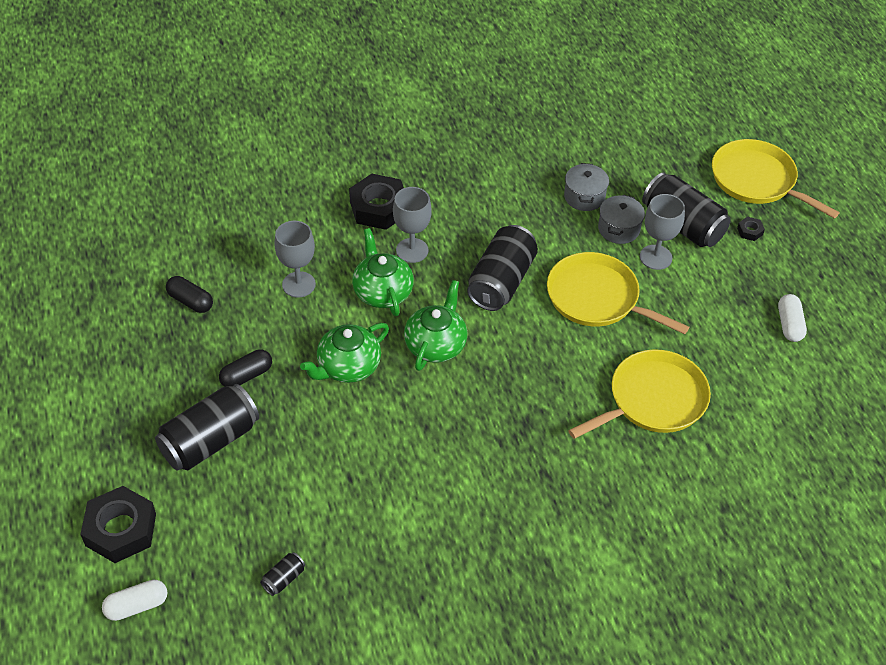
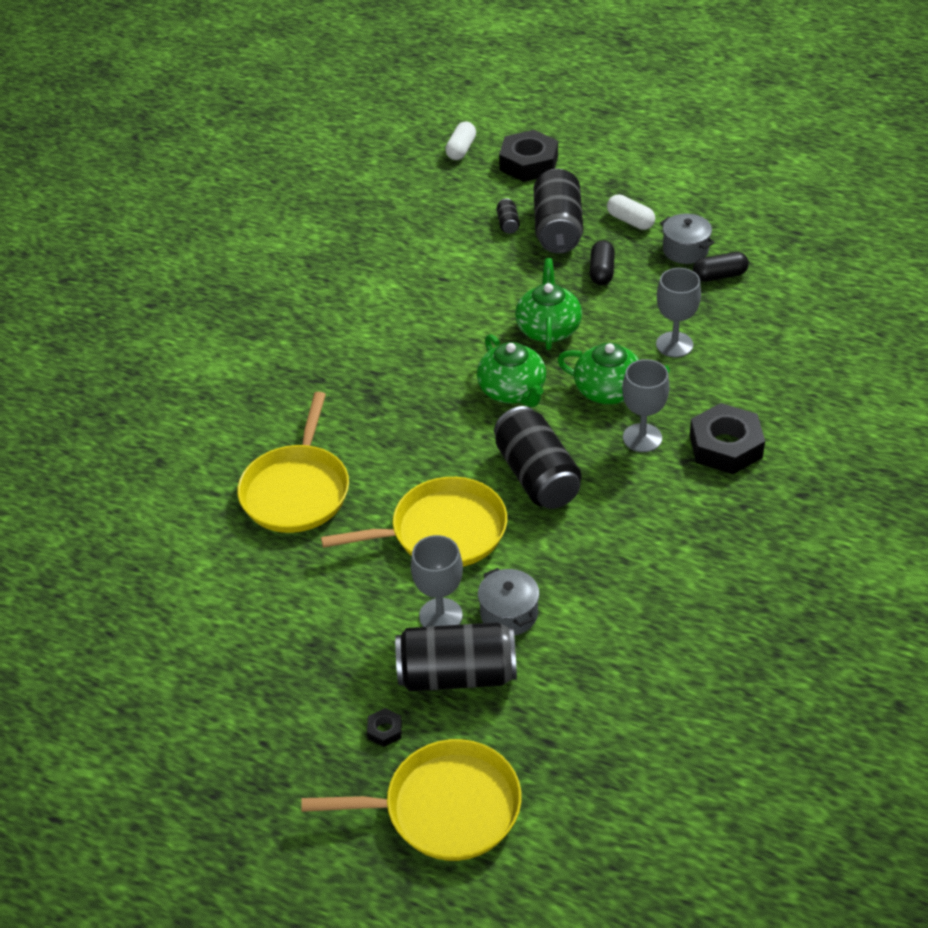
camera: 135 degrees right, 5 degrees down
(284, 579) = (402, 213): black can -> black can (508, 224)
(584, 197) = (583, 618): grey pot -> grey pot (685, 250)
(789, 325) = (245, 657): white capsule -> white capsule (630, 221)

